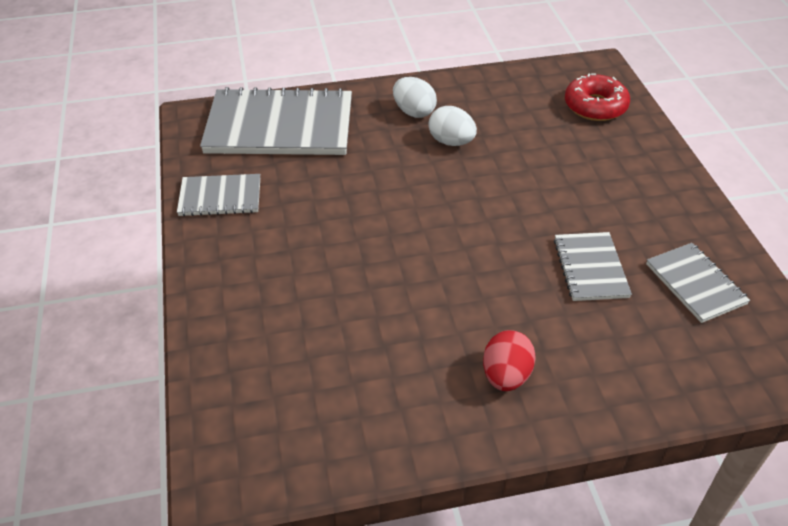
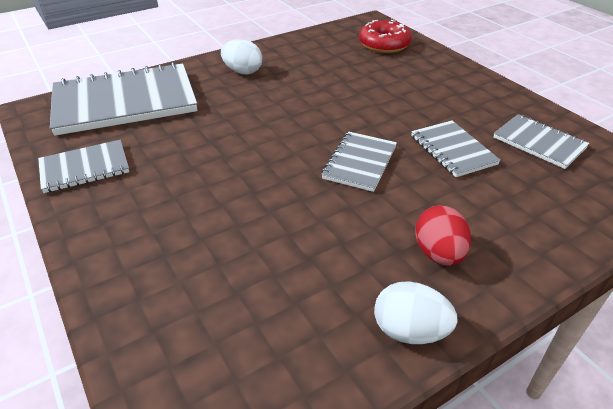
camera: 20 degrees left, 5 degrees down
(451, 142) = (285, 86): white egg -> white egg (409, 331)
(482, 258) = (360, 163): none -> grey notebook

